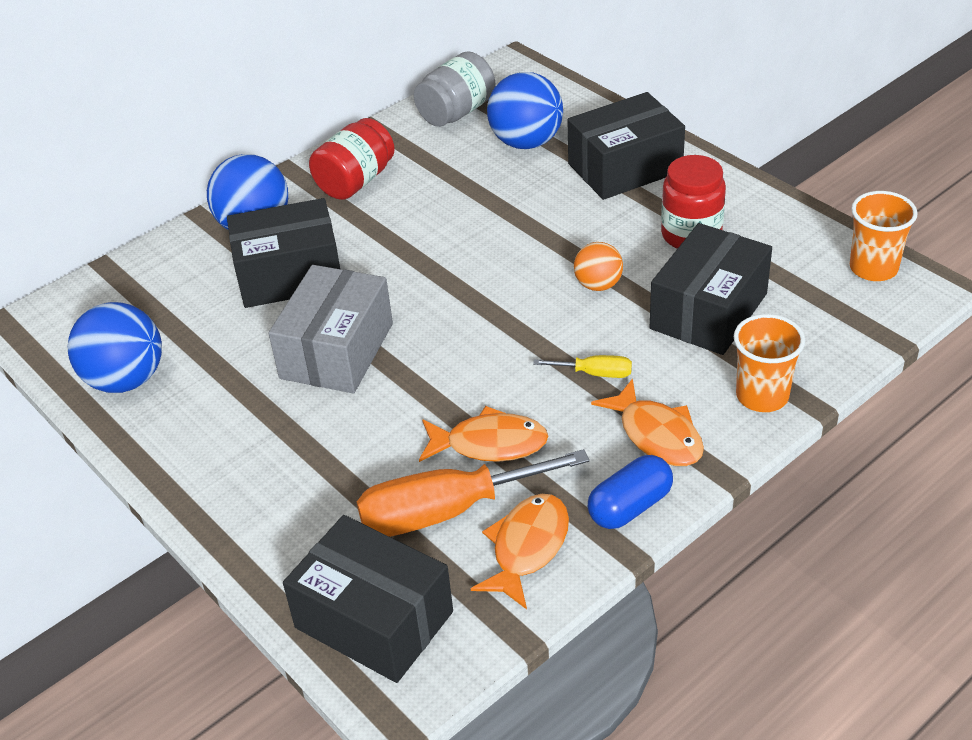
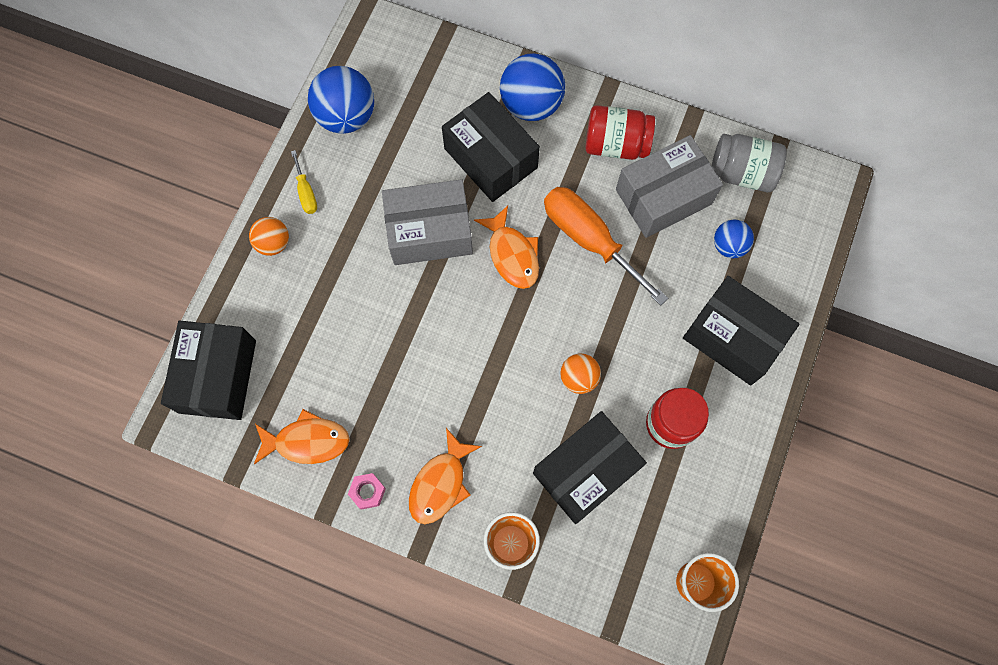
camera: 60 degrees right, 30 degrees up
(232, 501) = (273, 243): none -> orange ball
(440, 167) = (663, 196): none -> grey box
(446, 511) = (317, 377): orange screwdriver -> orange screwdriver (589, 239)
(489, 444) = (386, 376): orange fish -> orange fish (512, 254)
(526, 142) = (729, 246): blue ball -> blue ball, size x0.57
(595, 373) = (483, 416): yellow screwdriver -> yellow screwdriver (306, 192)
(630, 506) = (367, 492): blue capsule -> pink nut
(708, 311) = (585, 471): black box -> black box turned 45 degrees counterclockwise

